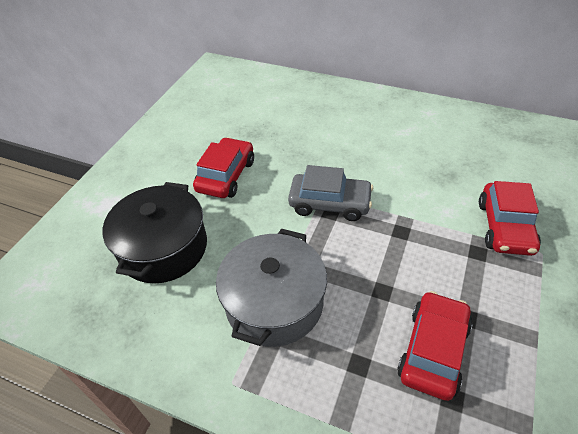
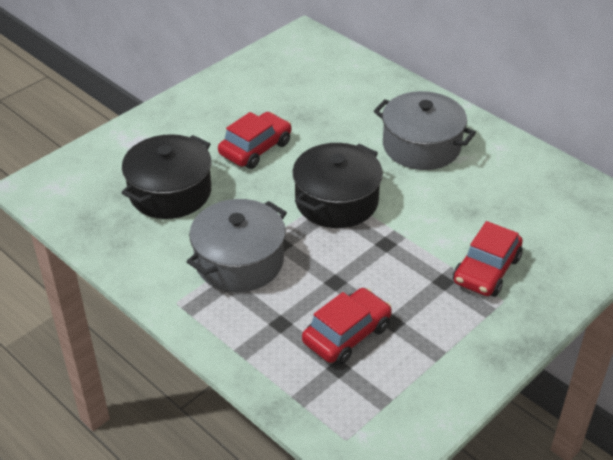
camera: 20 degrees right, 5 degrees down
(330, 203) = (336, 201): grey car -> black pot
(368, 130) = (421, 146): none -> grey pot

